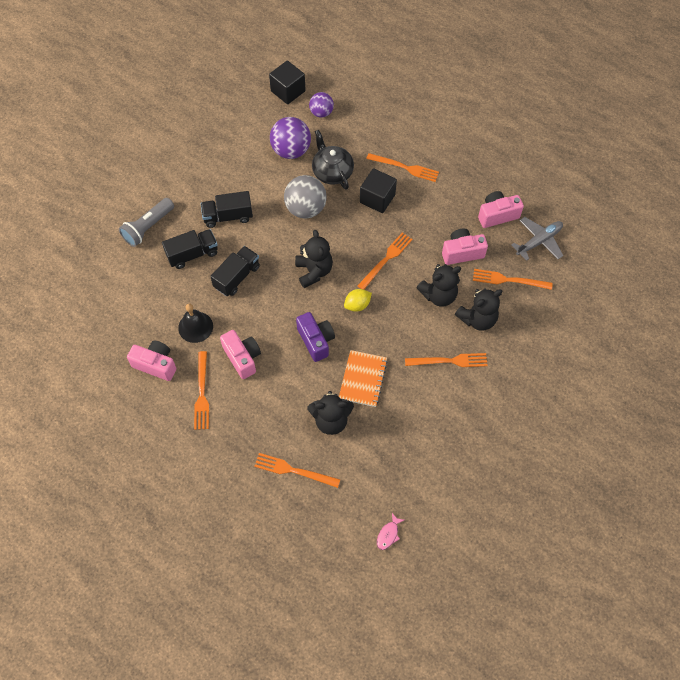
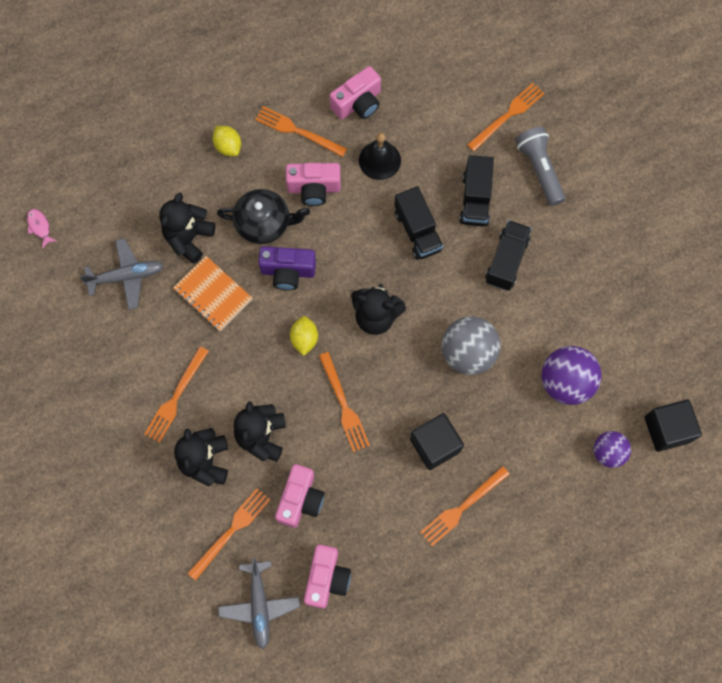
camera: 120 degrees right, 10 degrees up
(242, 435) = (228, 146): none -> yellow lemon
(294, 470) = (160, 175): orange fork -> orange fork (507, 116)
(332, 172) = (505, 414): black teapot -> black teapot (264, 223)
(387, 445) = (126, 276): none -> grey plane

